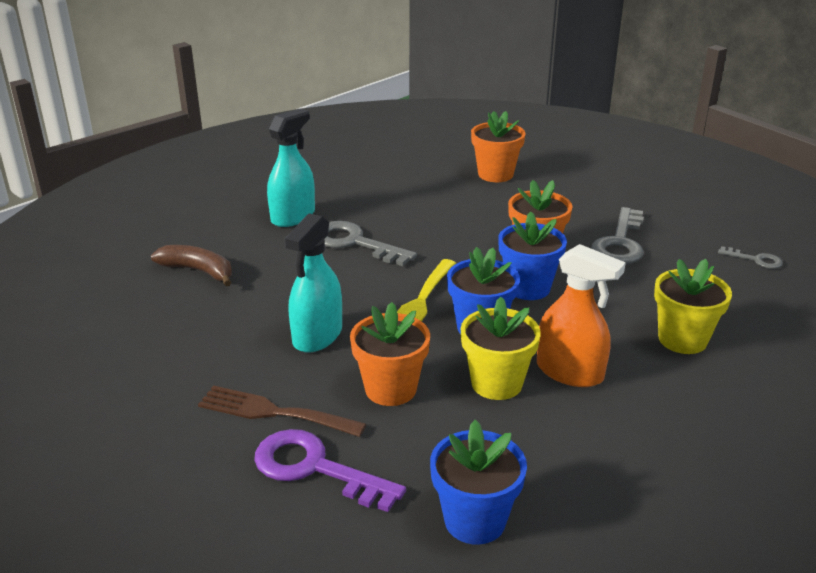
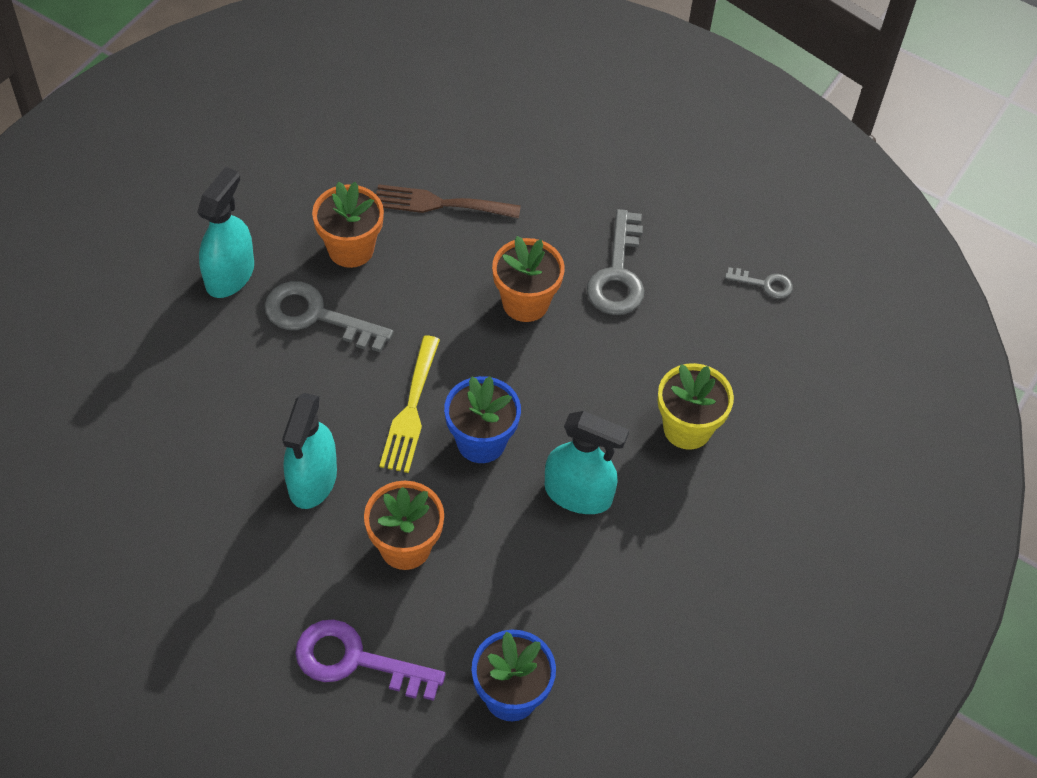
camera: 15 degrees left, 25 degrees up
(198, 271) = (148, 393): brown banana -> none
(273, 412) = (297, 597): brown fork -> brown fork (439, 204)
(495, 174) = (460, 154): orange flower pot -> orange flower pot (351, 249)
(496, 383) = (508, 521): yellow flower pot -> none
(528, 288) = (523, 369): blue flower pot -> none
(570, 372) = (578, 494): orange spray bottle -> turquoise spray bottle

